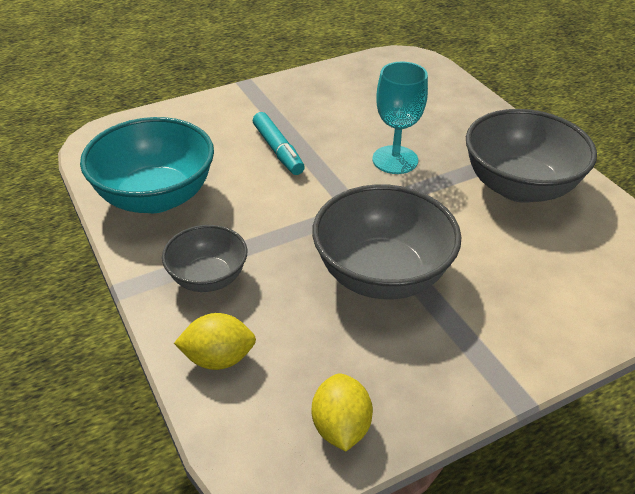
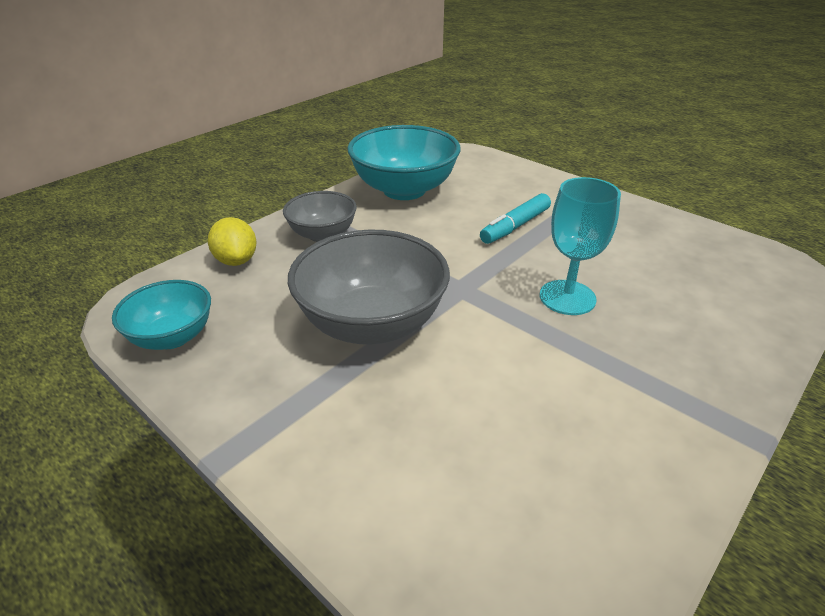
camera: 70 degrees right, 5 degrees down
(341, 427) = (172, 337): yellow lemon -> turquoise bowl
(519, 187) = (609, 411): grey bowl -> none

